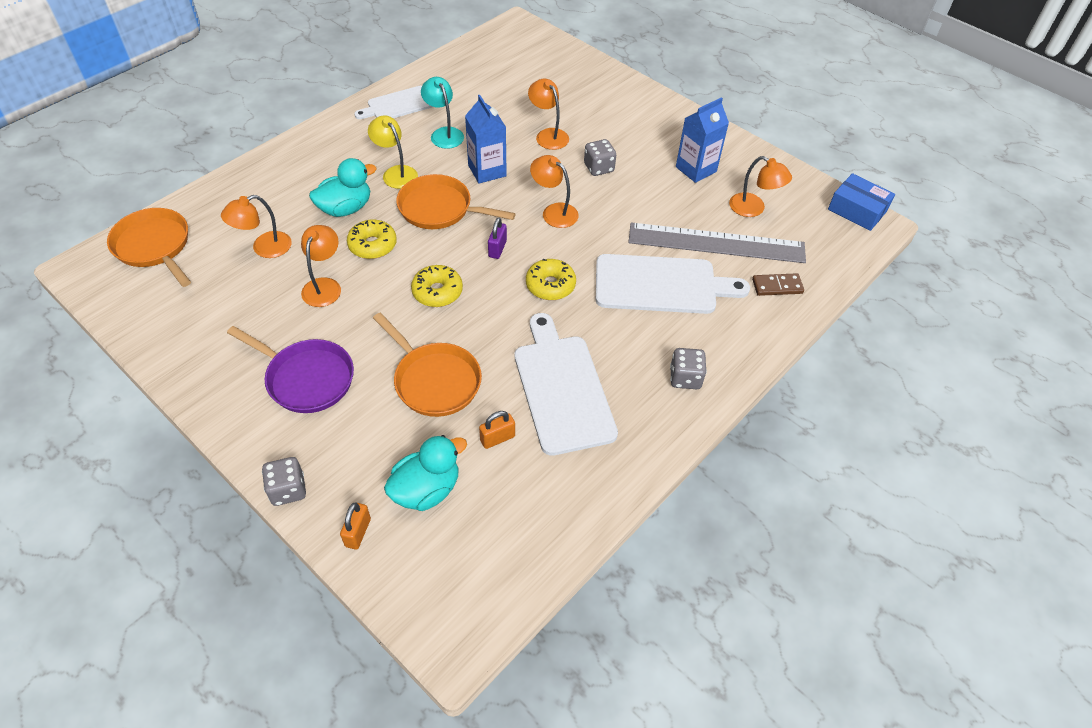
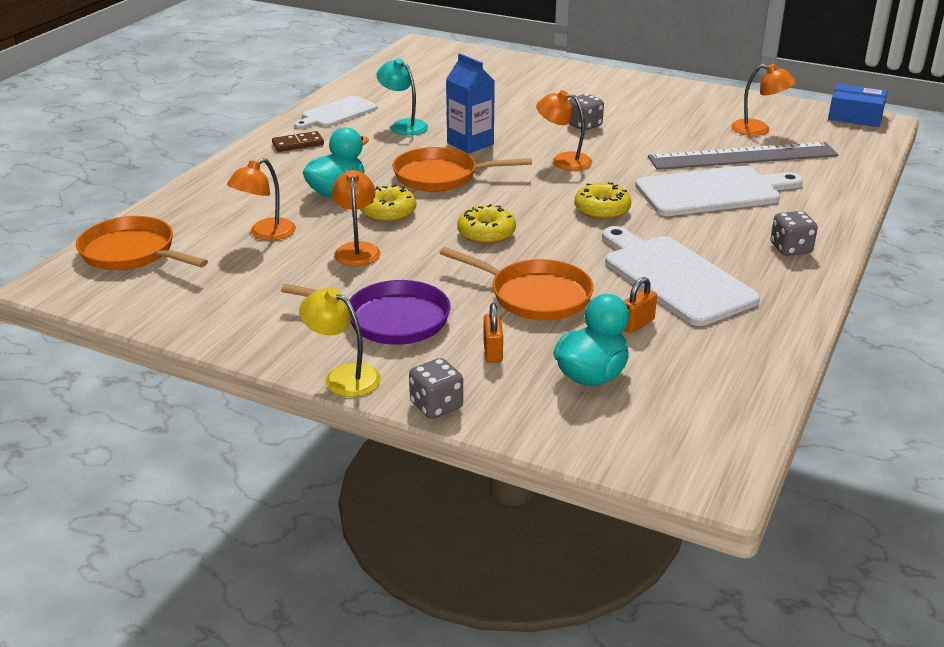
camera: 15 degrees left, 20 degrees down
(358, 532) = (542, 422): orange padlock -> orange padlock (493, 352)
(396, 173) = (373, 159): yellow lamp -> yellow lamp (343, 376)
(497, 249) = (525, 194): purple padlock -> none
(548, 135) = (514, 111): orange lamp -> none
(696, 169) = (681, 112): blue carton -> none
(777, 286) = (825, 175): brown domino -> brown domino (298, 144)

